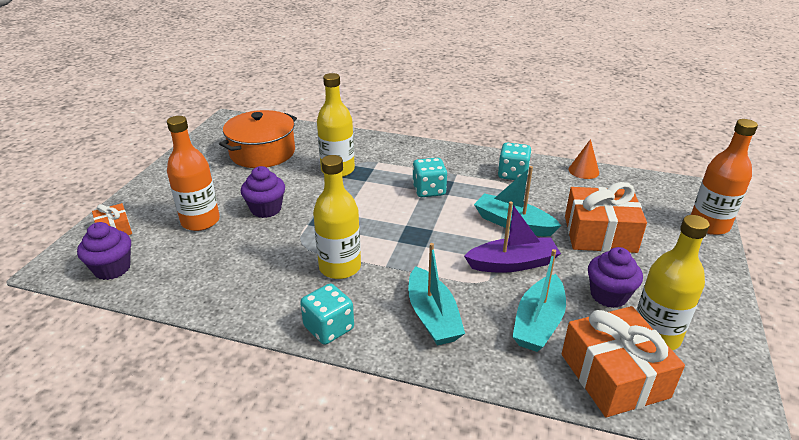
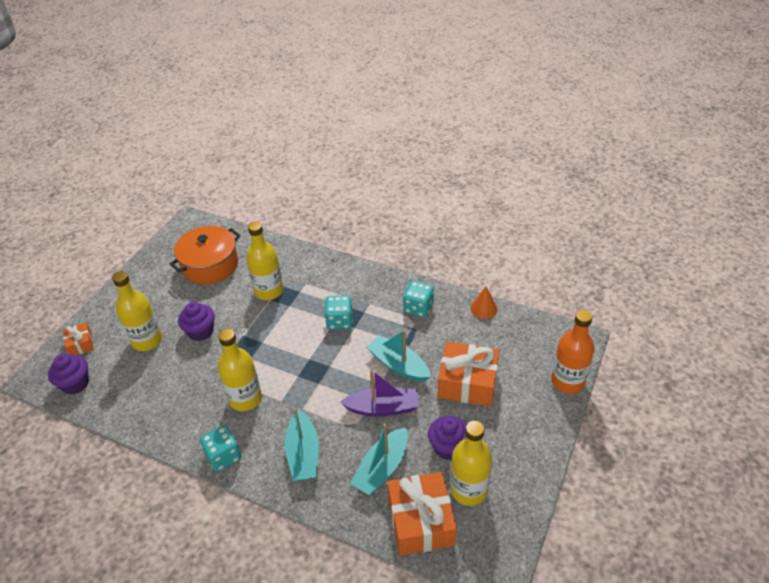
camera: 10 degrees right, 10 degrees up
(200, 221) = (147, 340): orange bottle -> yellow bottle

